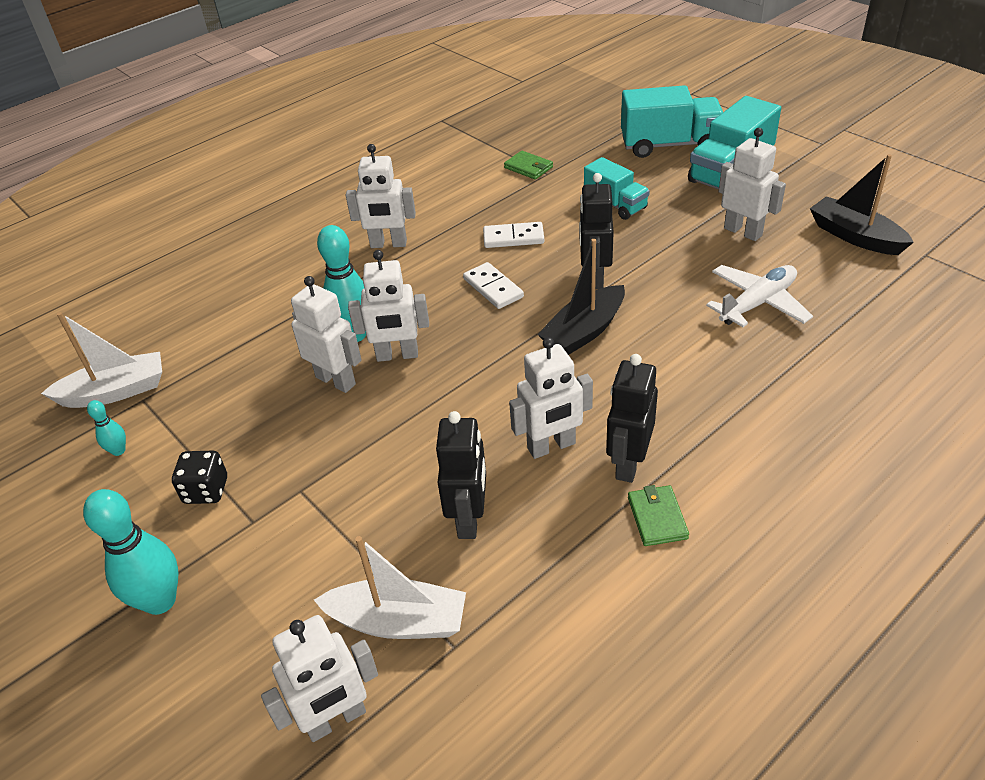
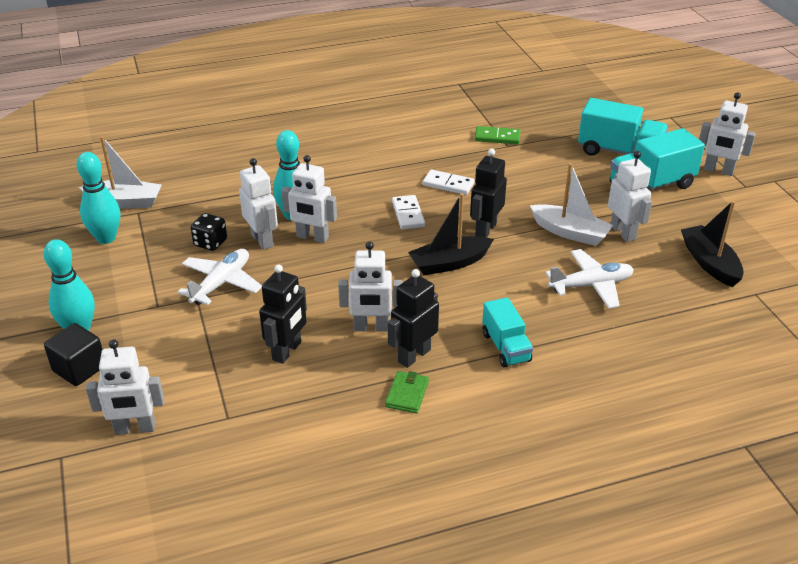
camera: 20 degrees right, 5 degrees down
(118, 451) = (106, 238): turquoise bowling pin -> turquoise bowling pin, size x2.06
(196, 660) = (79, 368): none -> black cube
(206, 490) = (142, 279): black dice -> black dice (210, 243)
(320, 457) = (221, 283): none -> white plane
(388, 244) = (357, 162): white robot -> white robot (718, 171)
(398, 621) = (204, 392): white boat -> white boat (570, 232)
(528, 167) = (497, 137): green wallet -> green domino
(615, 204) = (541, 183): turquoise truck -> turquoise truck (505, 347)

